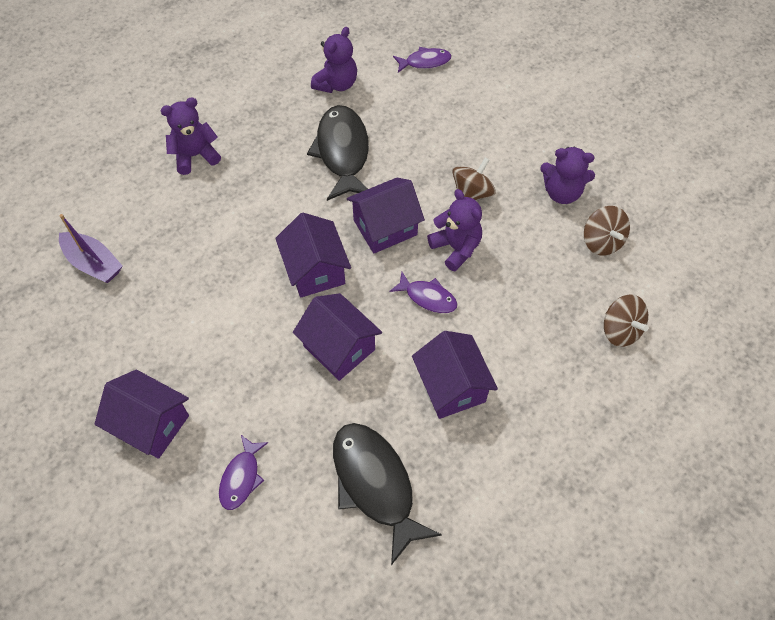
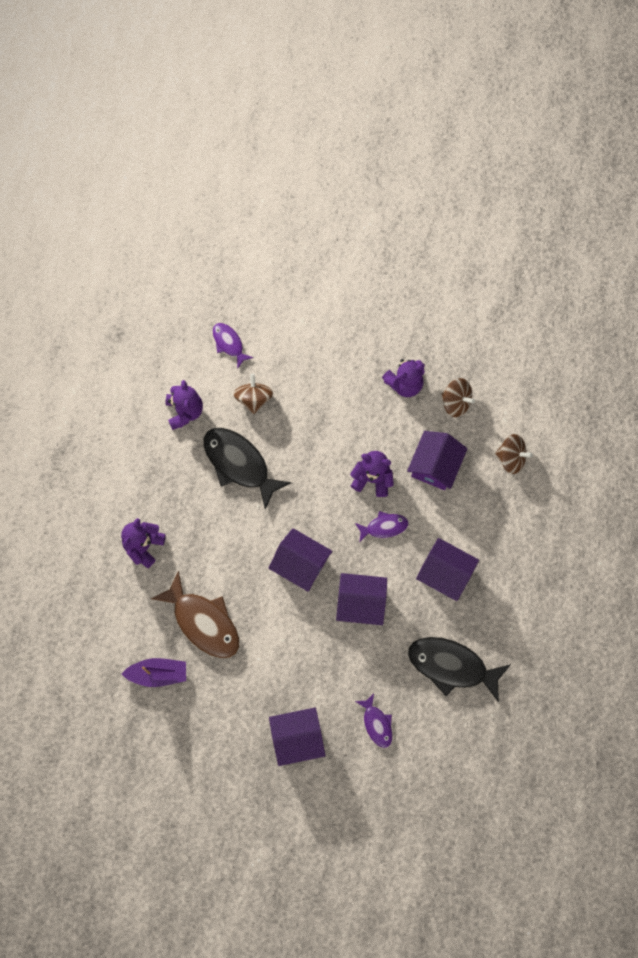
camera: 40 degrees left, 15 degrees up
(178, 251) = (203, 621): none -> brown fish
(385, 227) = (316, 499): purple house -> purple house (435, 466)
(425, 62) = (229, 343): purple fish -> purple fish turned 75 degrees counterclockwise
(472, 193) = (349, 429): brown spinning top -> brown spinning top (253, 398)

